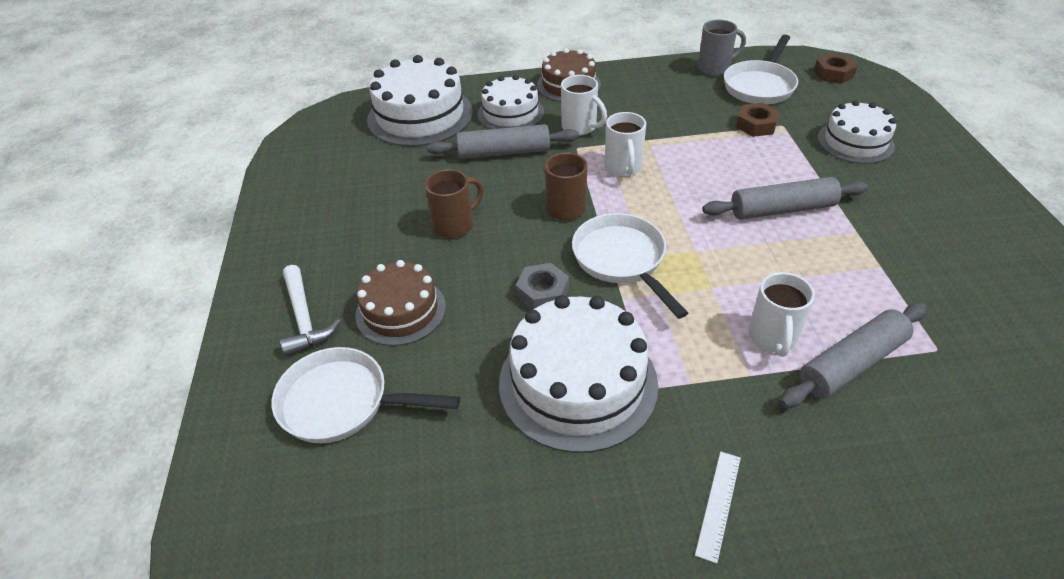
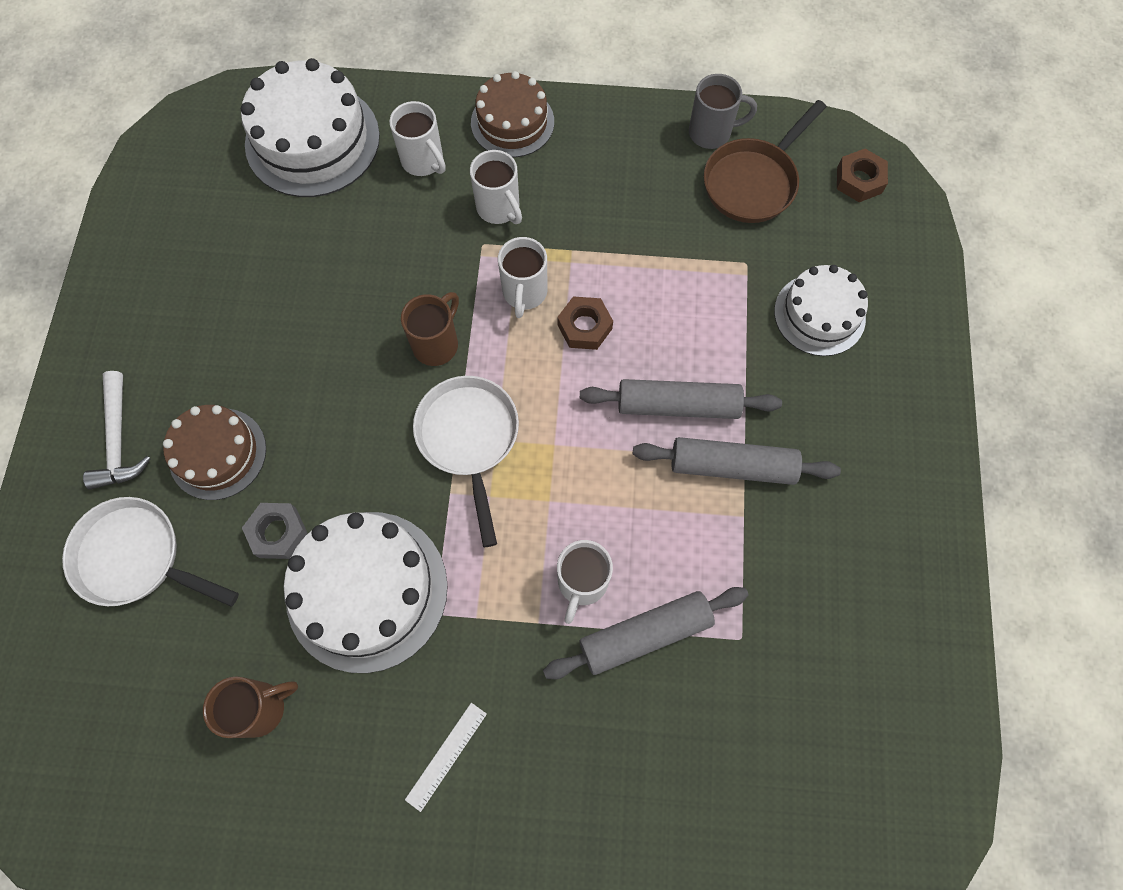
camera: 10 degrees right, 25 degrees up
(455, 225) = (305, 341): brown mug -> brown mug (261, 708)
(504, 152) = (394, 233): grey rolling pin -> grey rolling pin (732, 466)
(510, 113) = (423, 161): white cake -> white mug
(542, 292) = (370, 464): grey nut -> grey nut (278, 533)
(756, 125) = (714, 255): brown nut -> brown nut (584, 327)
(760, 86) = (753, 182): white pan -> brown pan

